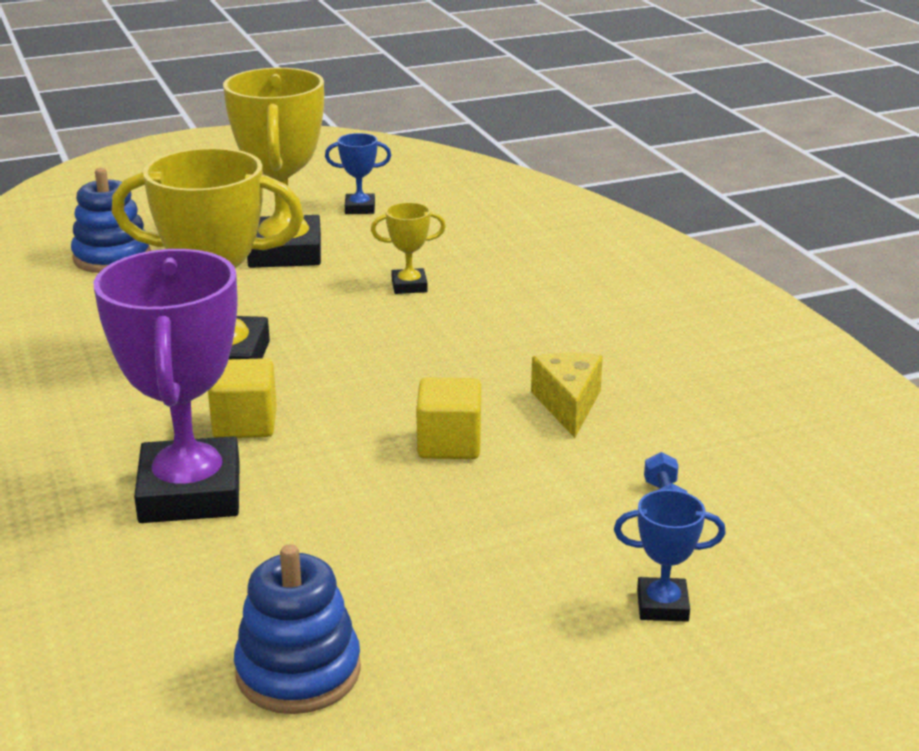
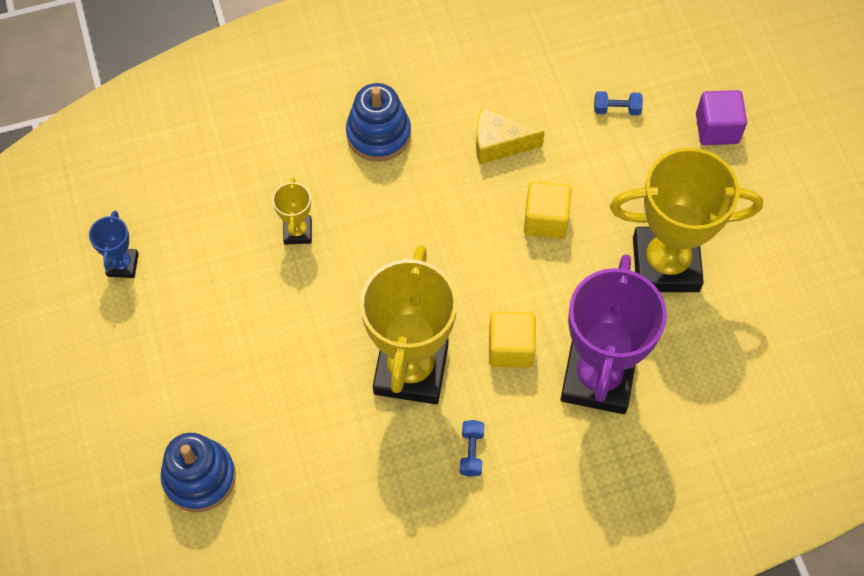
camera: 85 degrees left, 35 degrees up
(100, 402) = (471, 452): none -> blue dumbbell
(190, 492) = (597, 378): purple trophy -> purple trophy turned 75 degrees counterclockwise
(285, 252) = (212, 328): yellow trophy -> yellow trophy (665, 264)
(298, 671) = (774, 310): blue stacking toy -> blue stacking toy (378, 134)
(662, 605) = (717, 128): blue trophy -> purple cube

